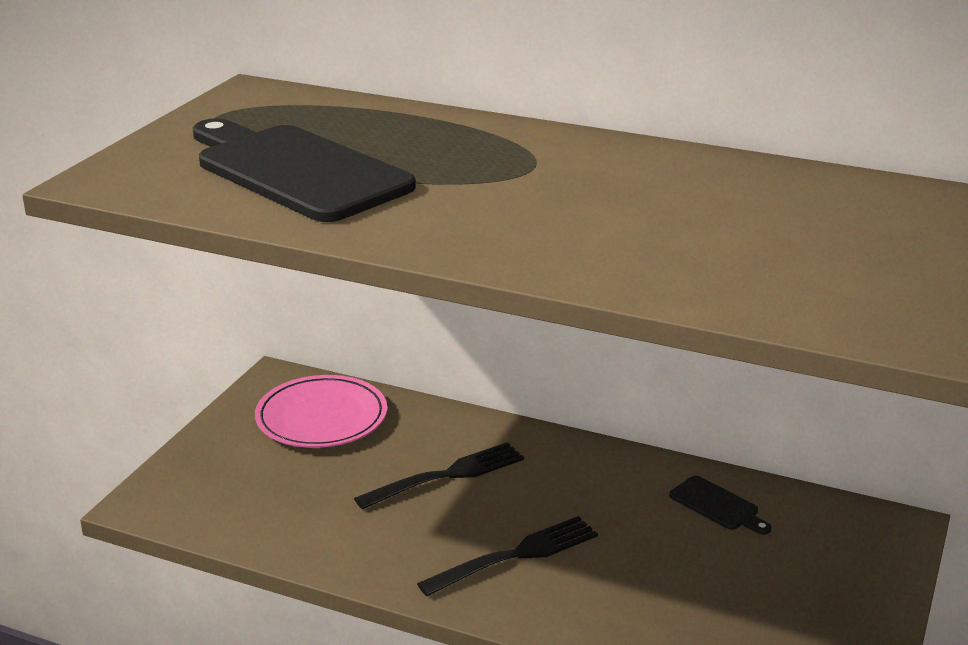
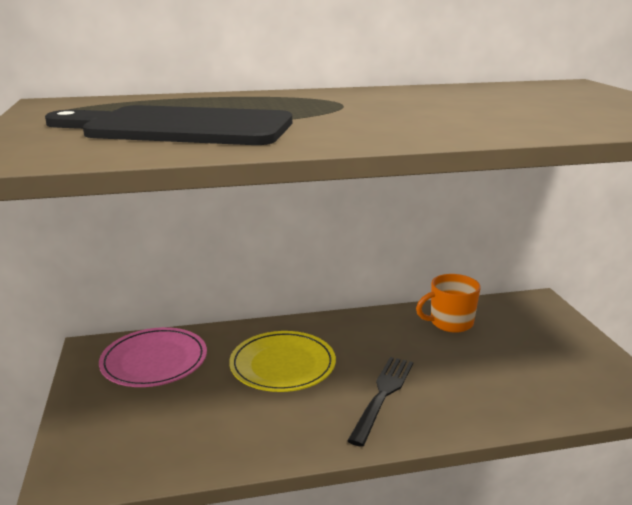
camera: 35 degrees left, 5 degrees down
(446, 476) = (282, 365): black fork -> yellow plate
(717, 505) = (450, 323): black cutting board -> orange mug

